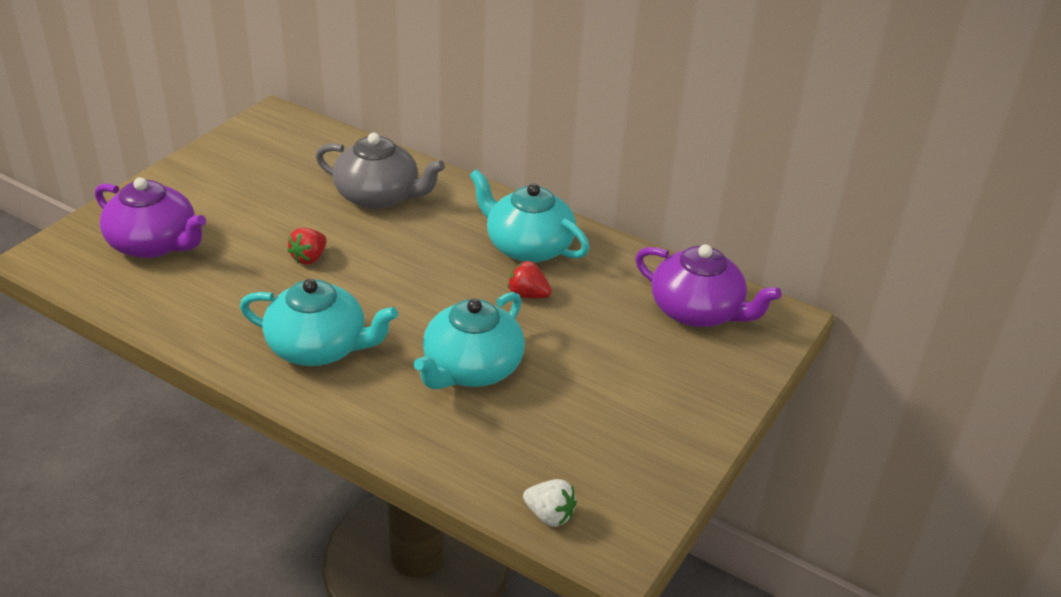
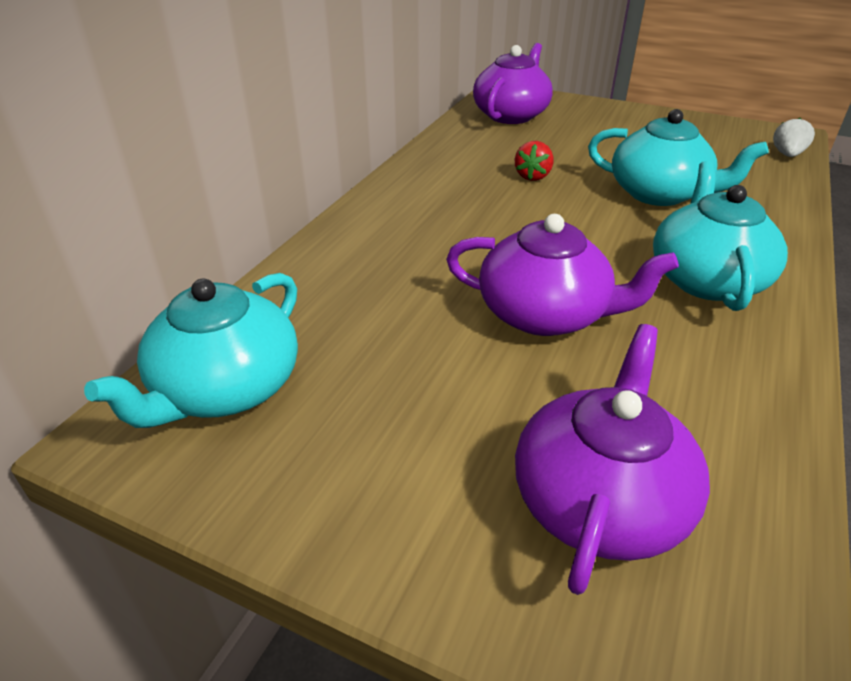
camera: 95 degrees left, 0 degrees up
(309, 258) = (545, 314): red strawberry -> purple teapot
(379, 196) = (380, 279): grey teapot -> none
(527, 246) = (453, 181): turquoise teapot -> turquoise teapot (225, 388)

